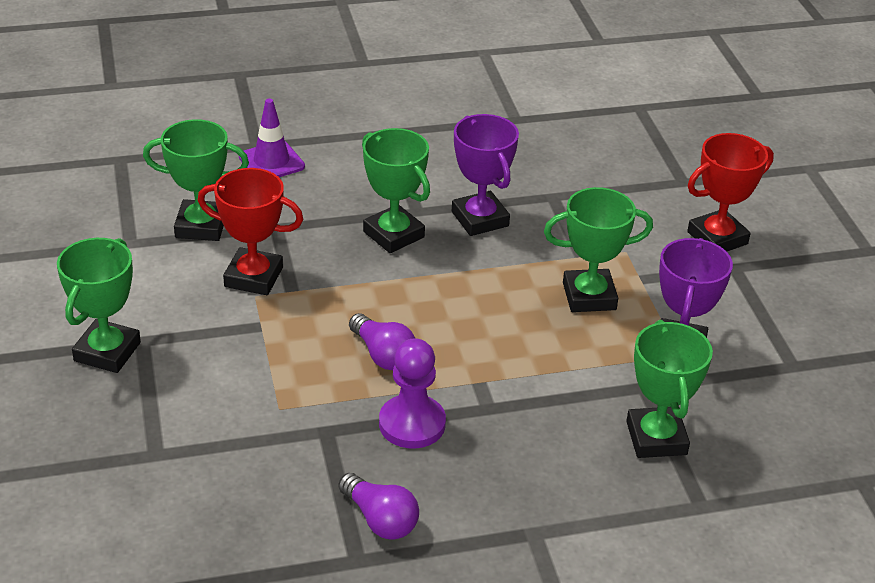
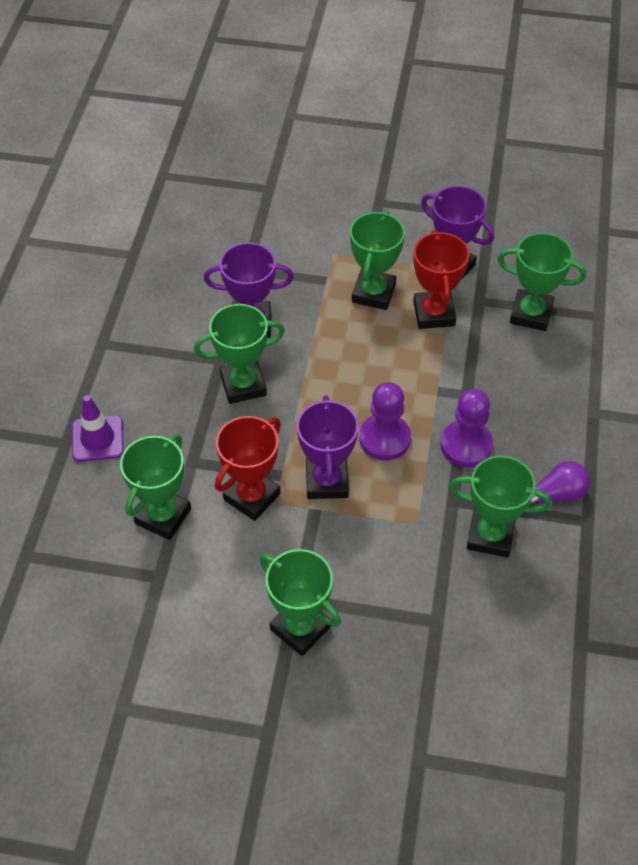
camera: 65 degrees left, 15 degrees up
(291, 473) = (490, 536): none -> green trophy
(301, 325) = (327, 481): none -> purple trophy
(383, 355) = (384, 438): purple light bulb -> purple pawn
(717, 238) = (343, 197): red trophy -> red trophy (434, 313)

